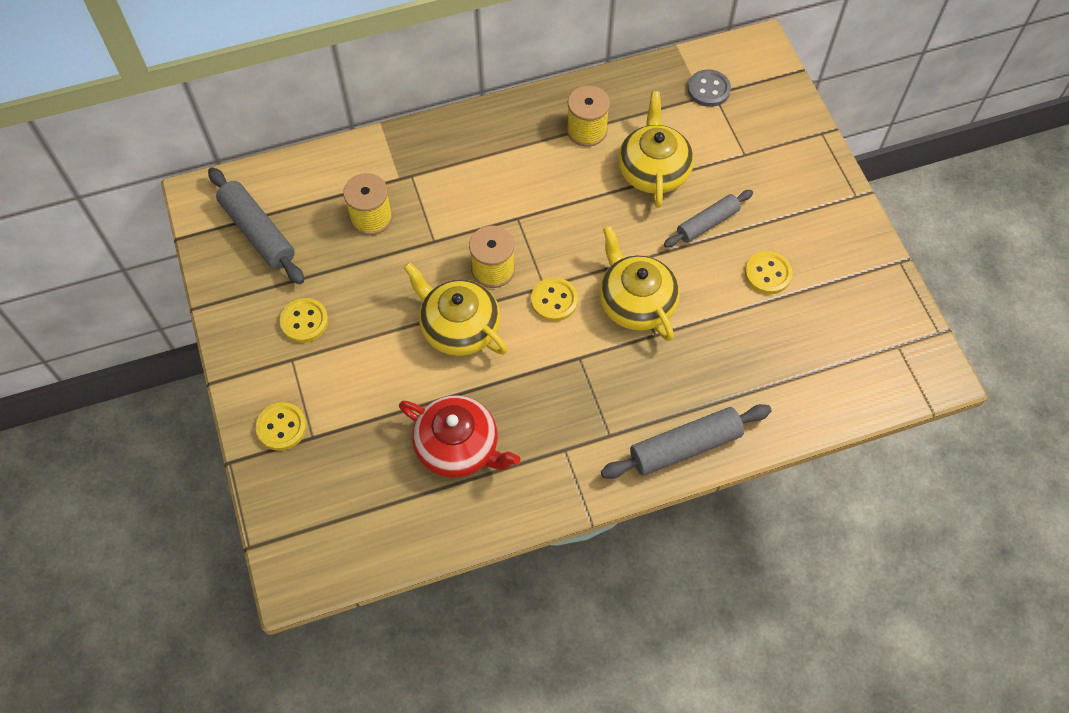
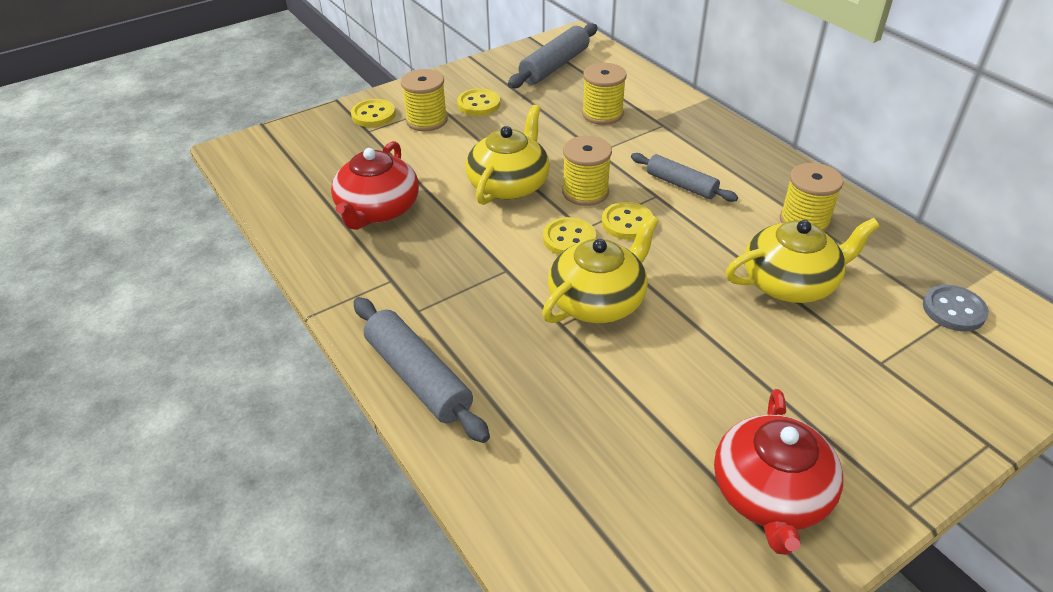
camera: 75 degrees right, 20 degrees down
(315, 377) = (426, 120): none -> yellow spool
(707, 223) = (746, 344): grey rolling pin -> grey rolling pin (681, 185)
(768, 274) = (705, 418): yellow button -> yellow button (627, 223)
(834, 261) = (770, 494): none -> red teapot

